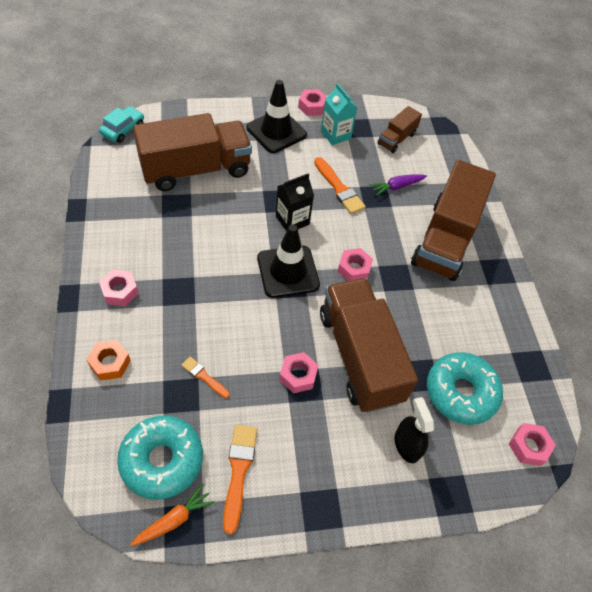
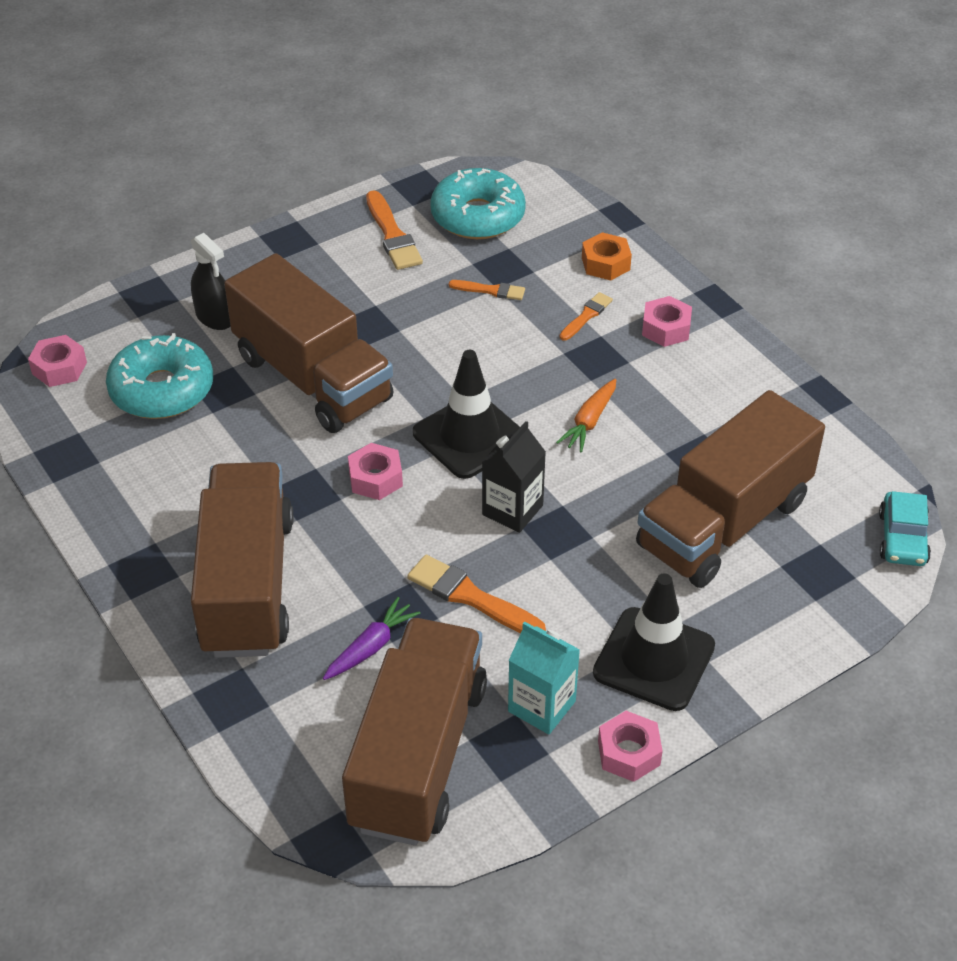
camera: 160 degrees right, 10 degrees down
(159, 324) = (586, 316): none -> orange brush
(174, 519) = (431, 186): orange carrot -> orange carrot (589, 421)
(298, 375) = (380, 331): pink nut -> none
(396, 139) = (418, 755): brown truck -> brown truck, size x2.09

